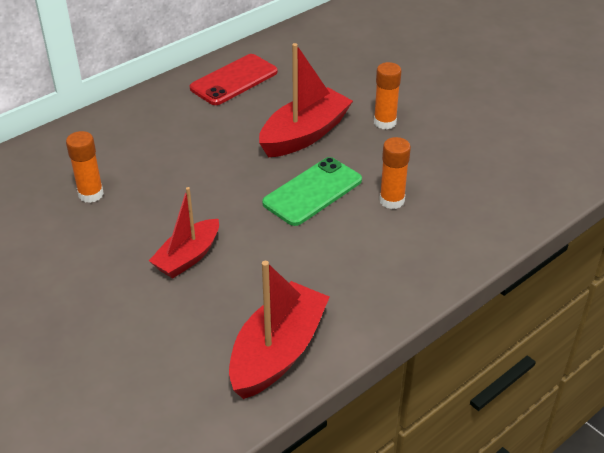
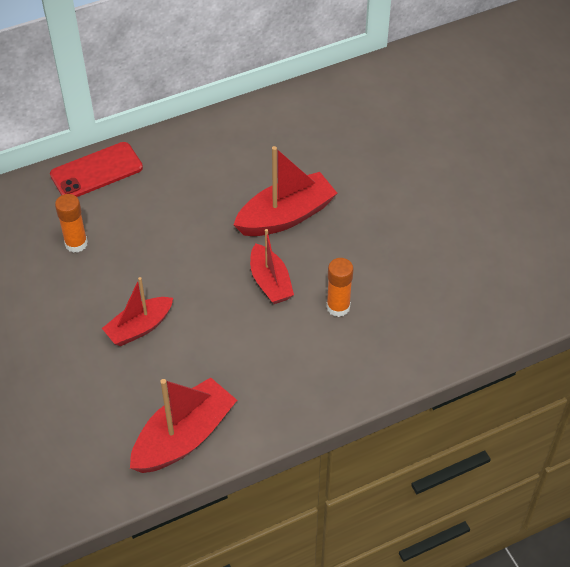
camera: 15 degrees right, 10 degrees up
(234, 80) = (242, 138): red phone -> red phone (96, 171)
(312, 192) = (270, 282): green phone -> red boat
(385, 122) = (366, 217): orange glue stick -> none

